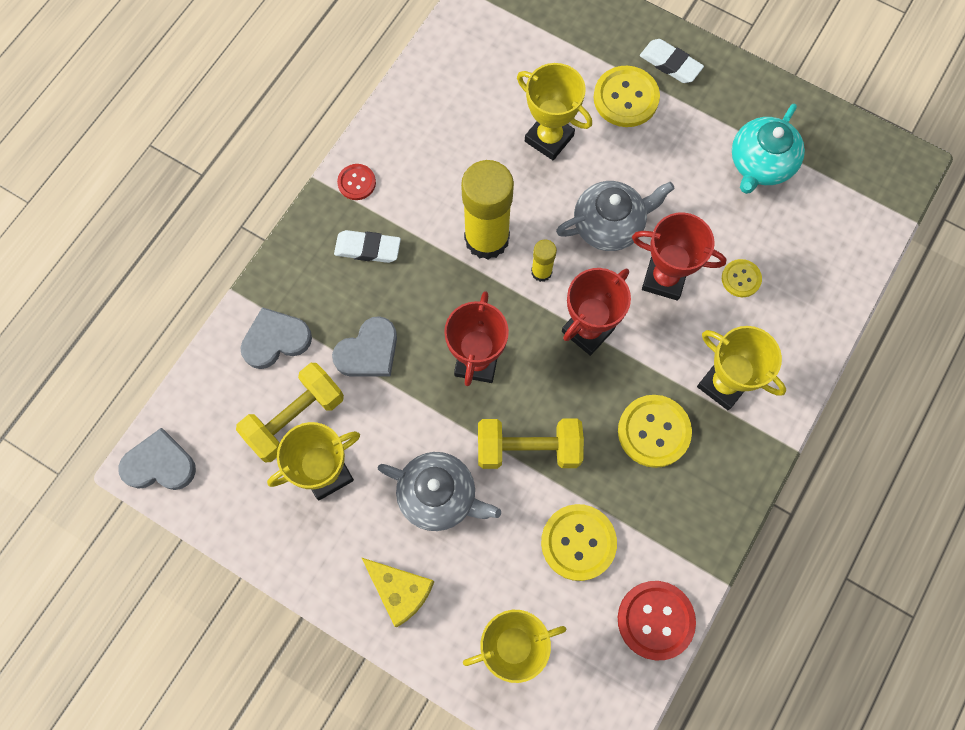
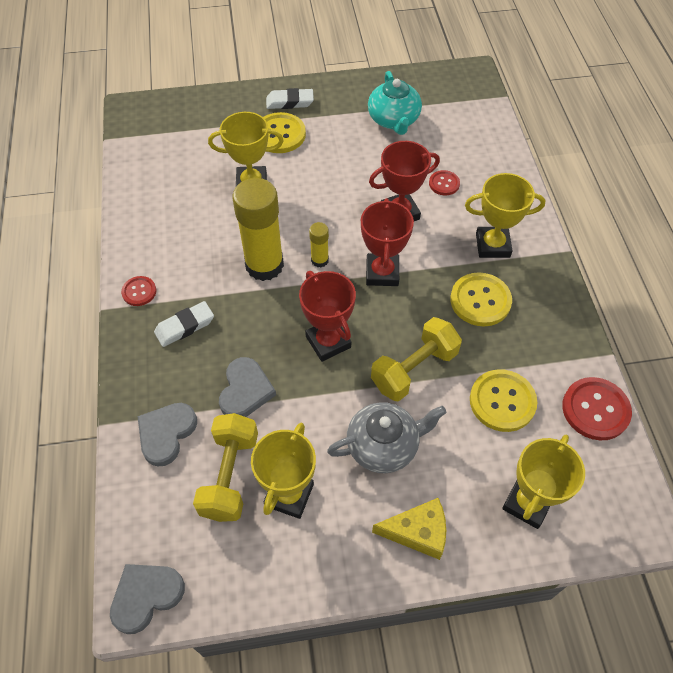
camera: 40 degrees left, 15 degrees down
(609, 225) = (337, 206): grey teapot -> none
(741, 279) = (444, 184): yellow button -> red button

